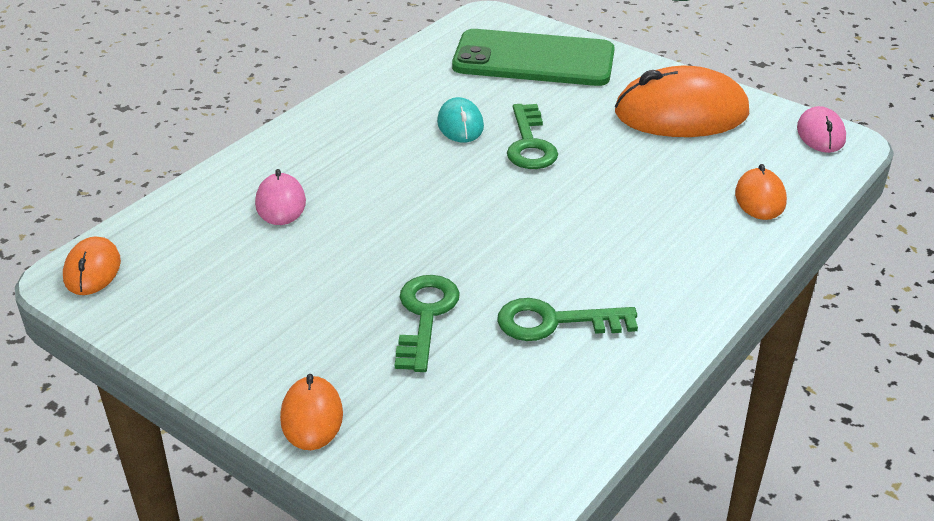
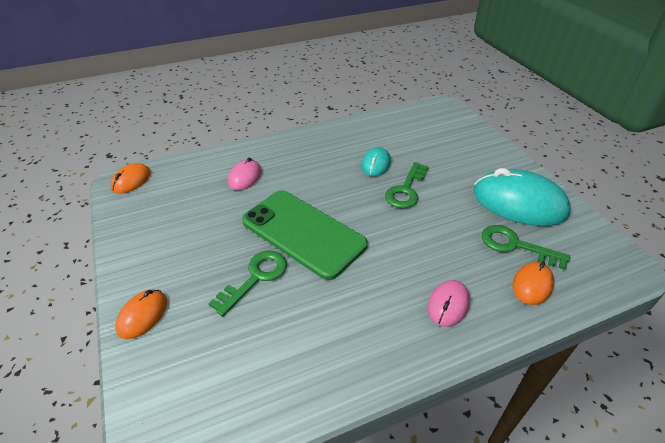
camera: 30 degrees right, 5 degrees up
(533, 59) = (450, 138): green phone -> green phone (303, 233)
(555, 322) = (324, 317): green key -> green key (515, 245)
(681, 113) = (519, 202): orange mouse -> turquoise mouse
(820, 134) = (613, 253): pink mouse -> pink mouse (448, 305)

